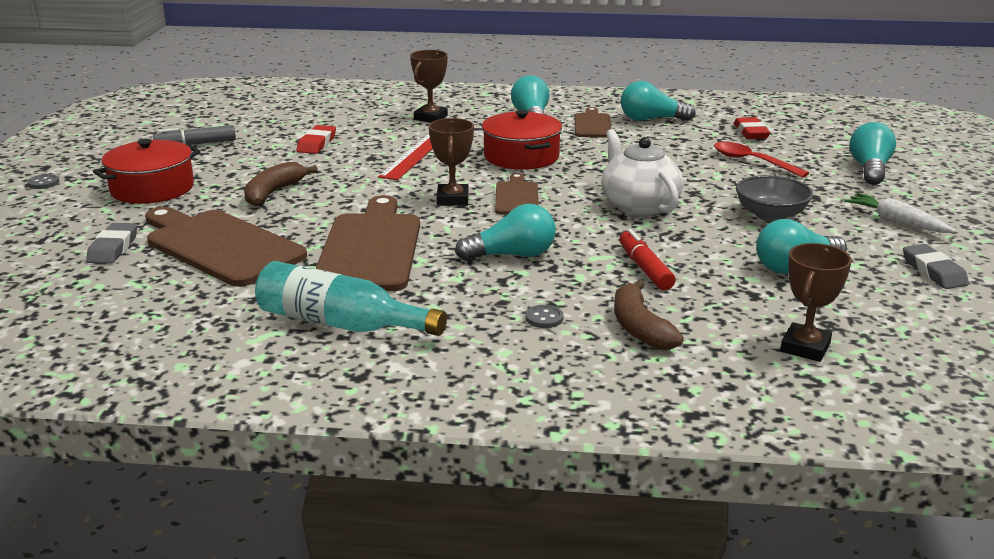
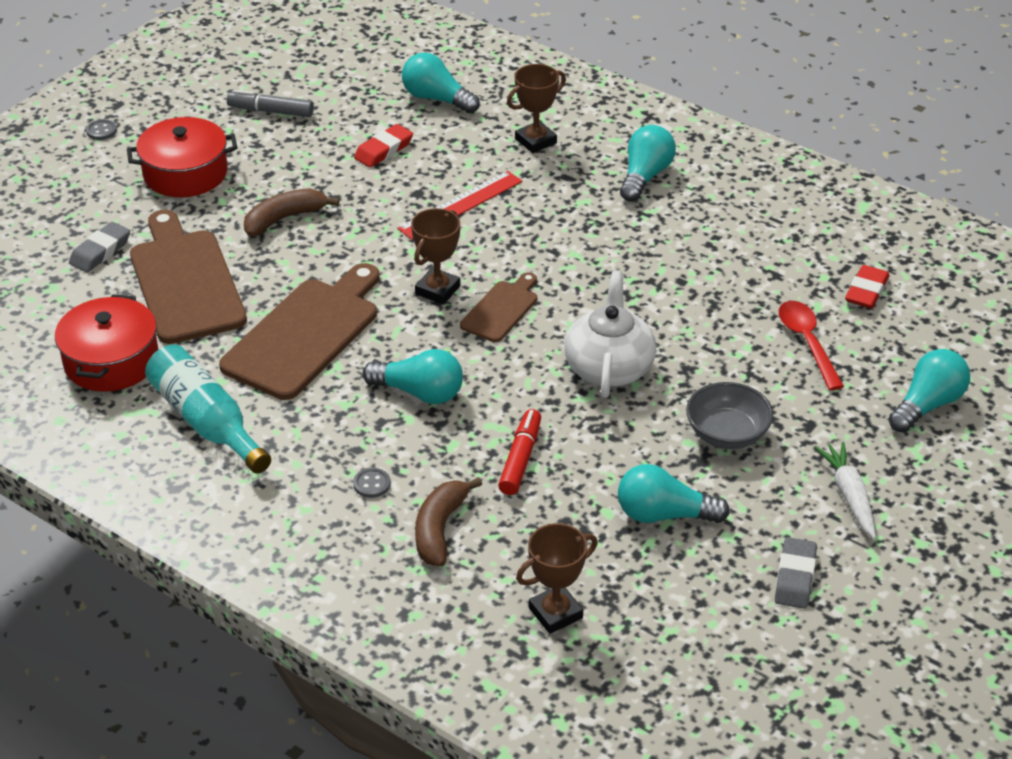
camera: 30 degrees right, 15 degrees up
(521, 156) = (567, 244): red pot -> red pot (111, 361)
(592, 125) = (699, 214): brown cutting board -> none
(651, 119) = (776, 227): turquoise light bulb -> turquoise light bulb (436, 99)

